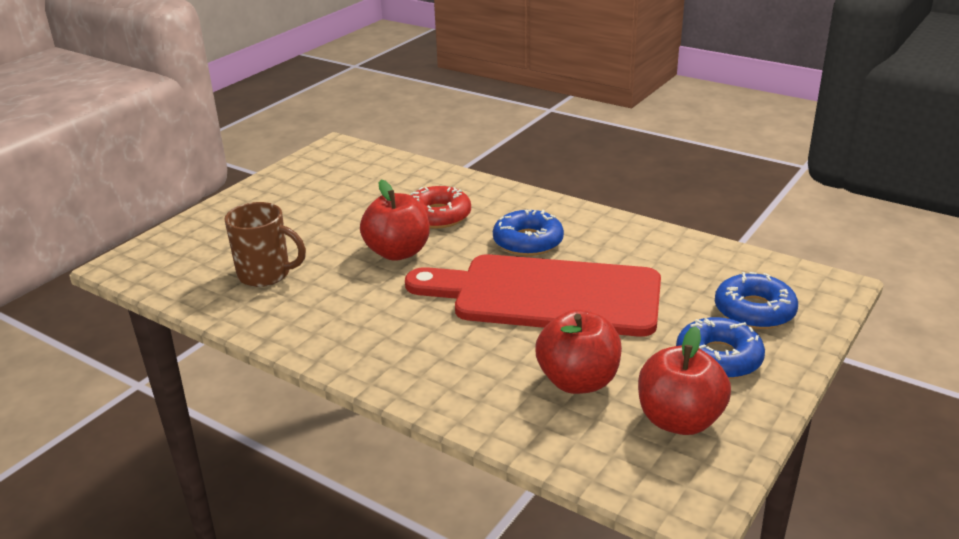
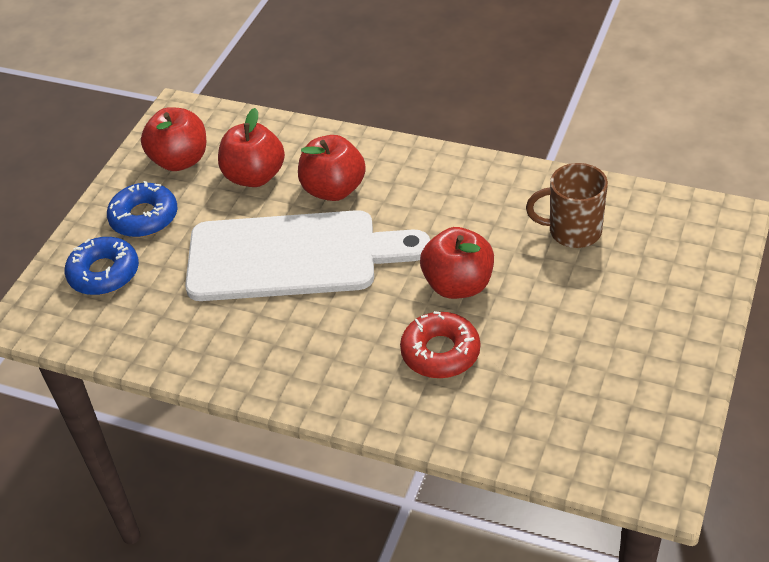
camera: 170 degrees right, 15 degrees up
(484, 350) = (333, 190): none -> red apple
(528, 241) = (326, 327): blue donut -> none
(547, 296) = (292, 256): red cutting board -> white cutting board

